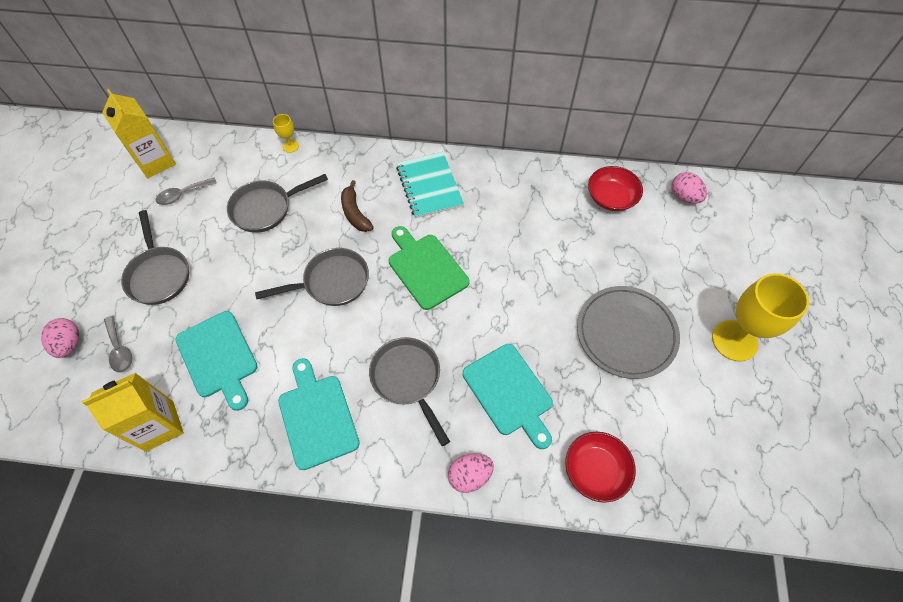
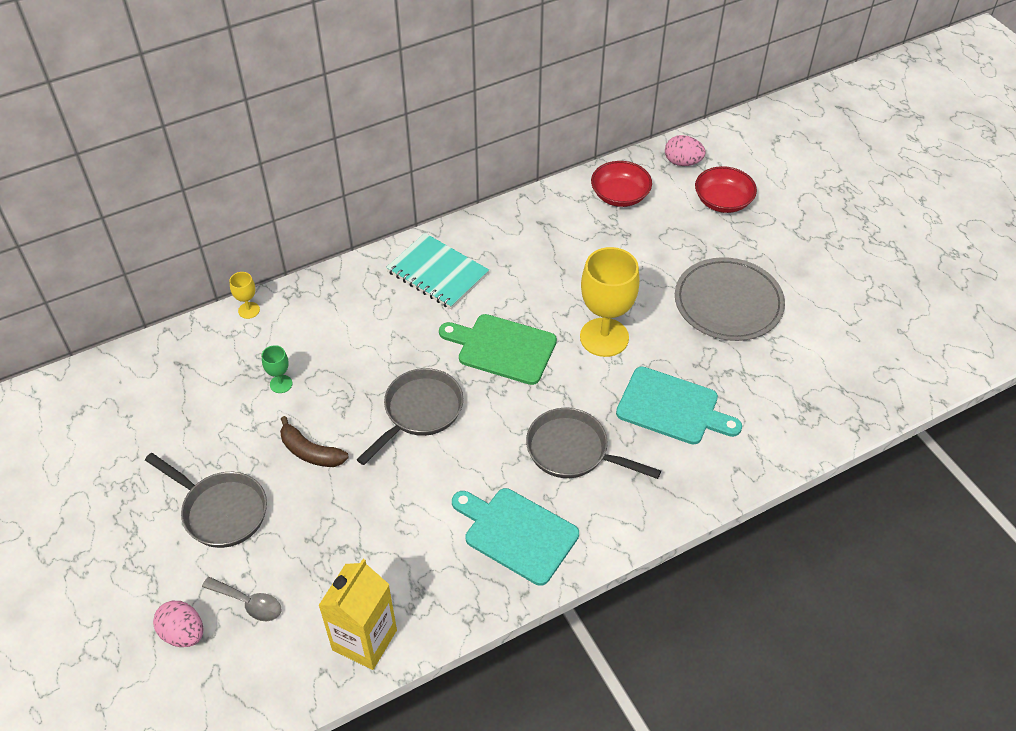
camera: 35 degrees left, 10 degrees down
(155, 162) = (100, 407): yellow carton -> none
(183, 194) = (168, 421): grey spoon -> none
(218, 357) = (366, 544): turquoise cutting board -> none
(265, 208) = (281, 384): grey pan -> green goblet
(355, 213) = (383, 337): brown banana -> brown banana (310, 452)
(469, 475) = (696, 493): pink egg -> none
(595, 470) = (793, 424): red bowl -> red bowl (722, 201)
(734, 340) = (817, 259): yellow goblet -> yellow goblet (604, 337)

